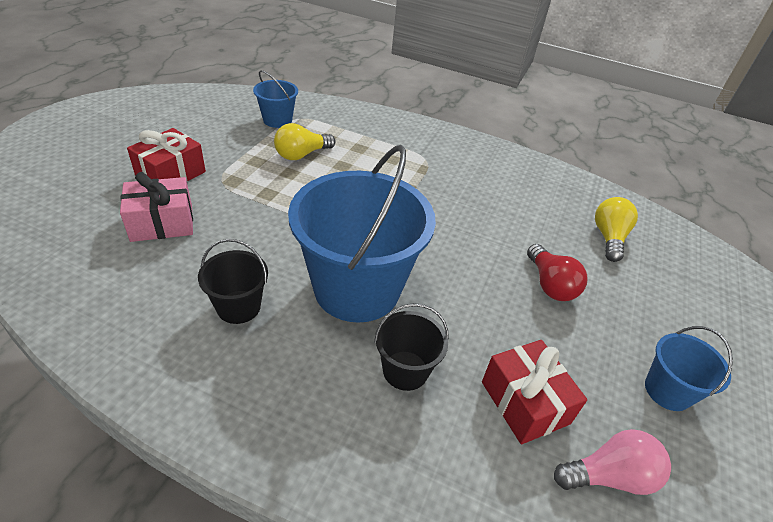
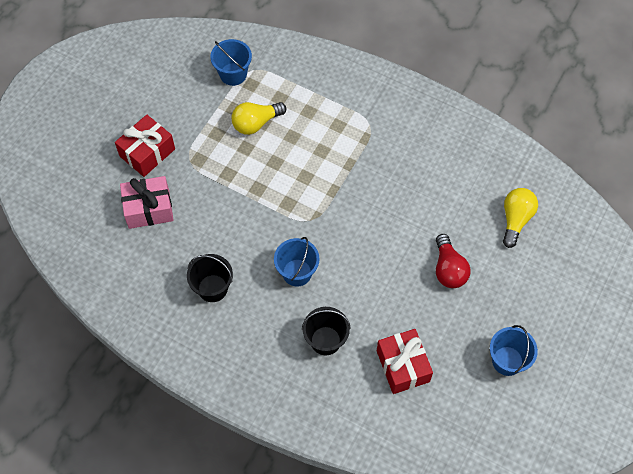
camera: 10 degrees right, 20 degrees up
(357, 288) = (297, 272): blue bucket -> blue bucket, size x0.47
(609, 476) = (444, 415): pink light bulb -> none

